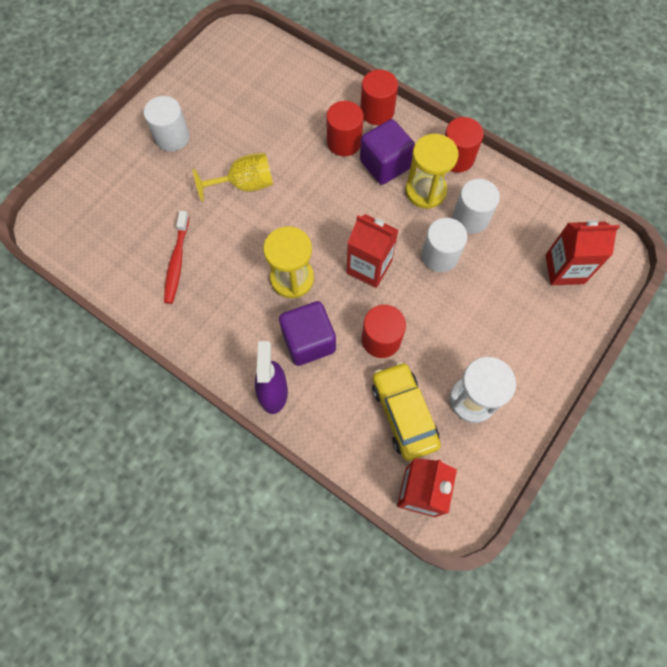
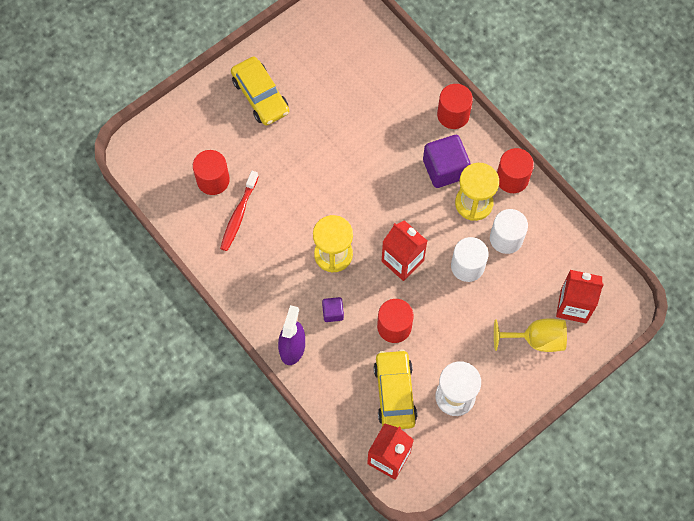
camera: 15 degrees right, 0 degrees up
(172, 137) = (260, 96): white cylinder -> yellow car
(244, 184) = (314, 157): yellow goblet -> yellow goblet (536, 339)
(308, 341) = (333, 312): purple cube -> purple cube, size x0.51
(344, 142) = (414, 138): red cylinder -> red cylinder (213, 180)

